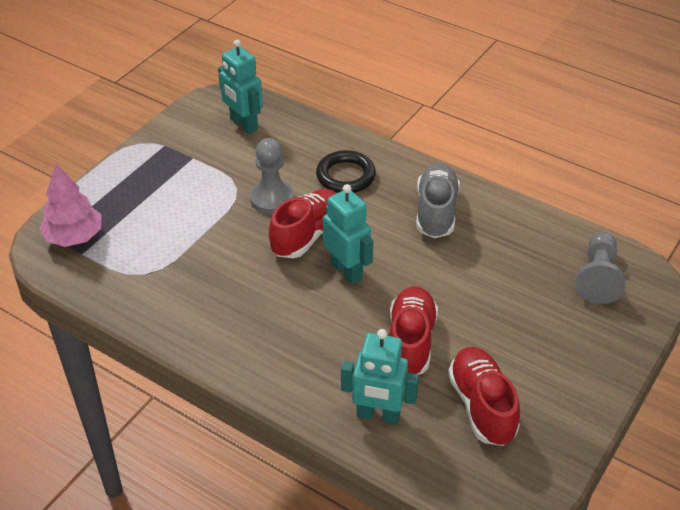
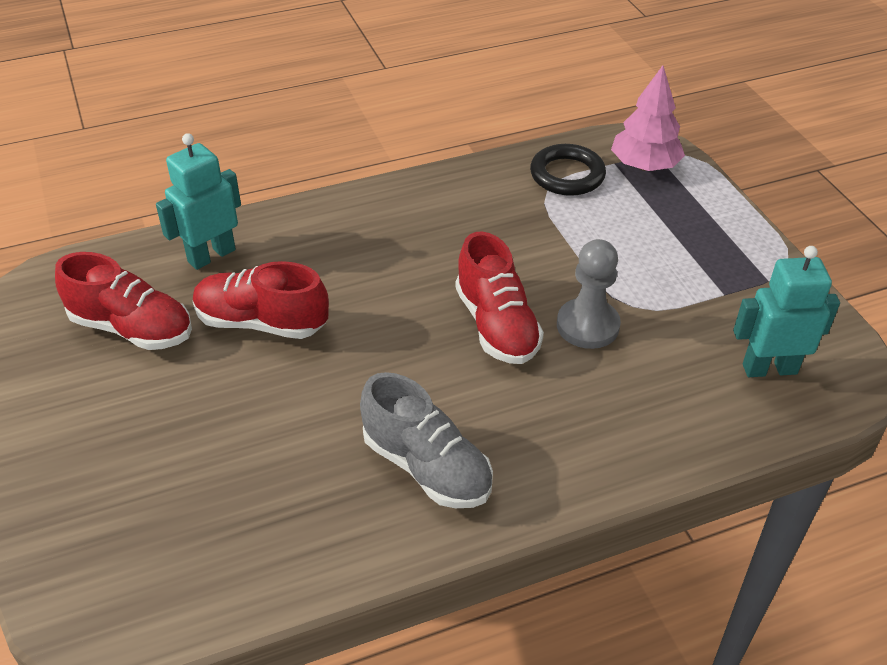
camera: 125 degrees right, 0 degrees up
(345, 176) = (577, 415): black ring -> black ring (567, 175)
(347, 271) = (409, 328): turquoise robot -> none
(410, 342) = (261, 322): red shoe -> red shoe turned 150 degrees clockwise
(598, 278) = (149, 561): grey pawn -> none

